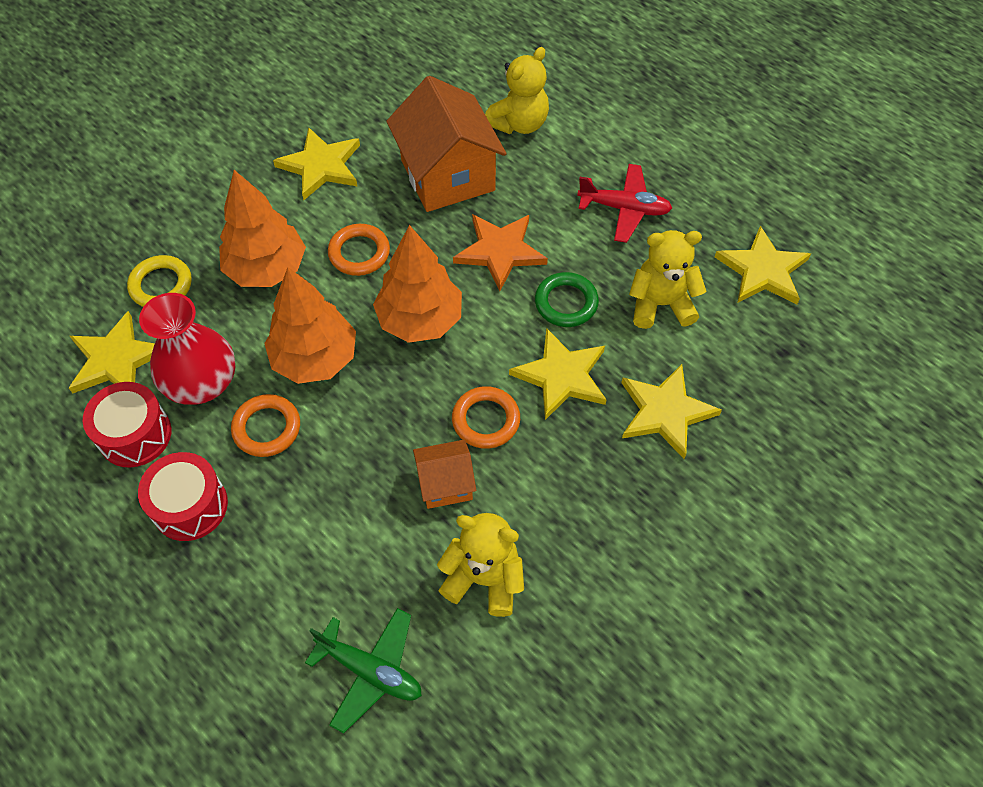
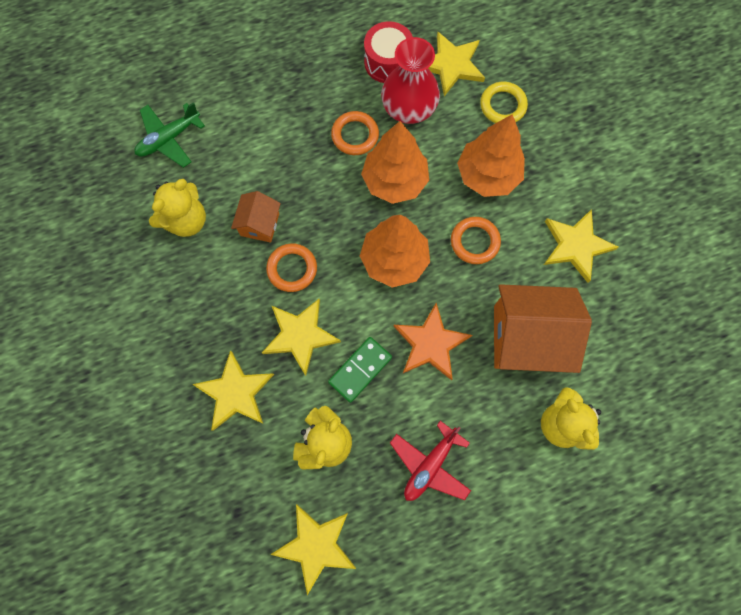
camera: 115 degrees right, 15 degrees up
(190, 506) = (322, 78): red drum -> none
(566, 303) = (360, 370): green ring -> green domino

